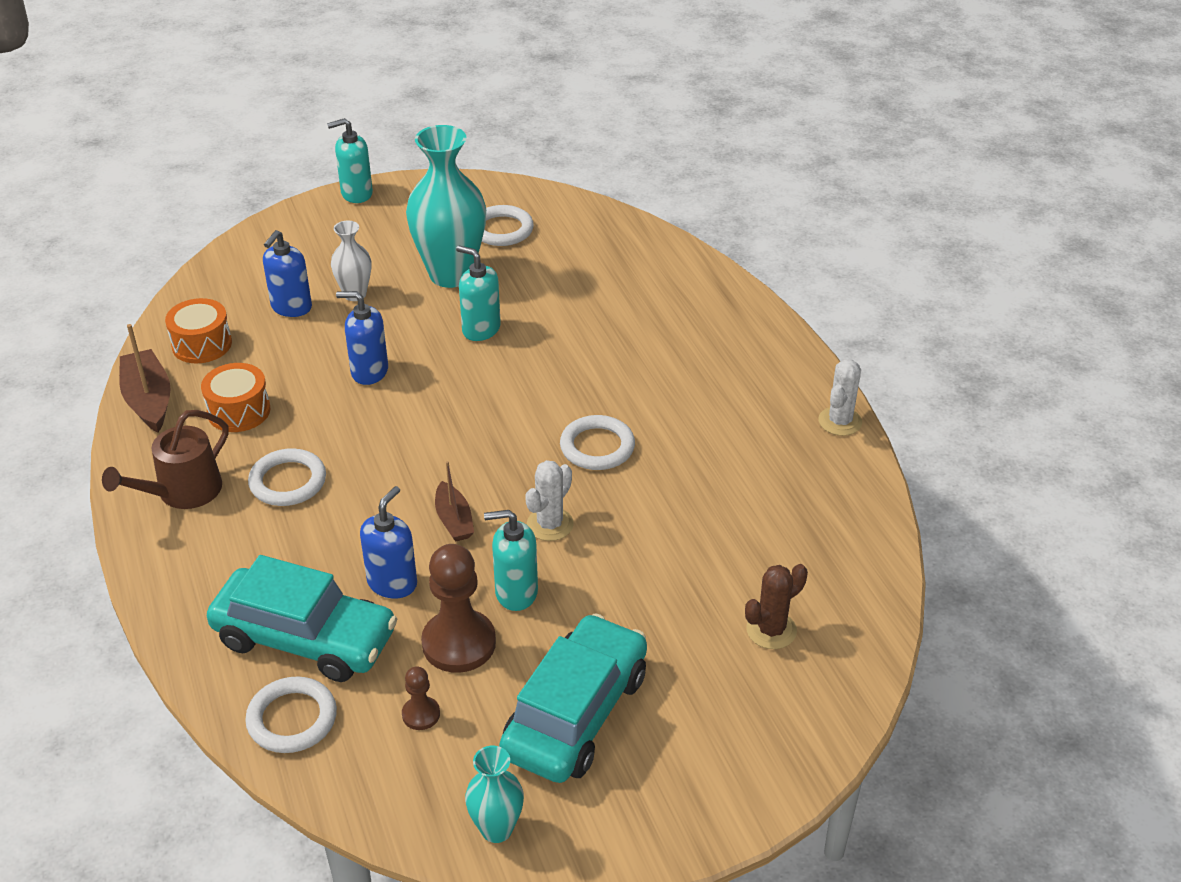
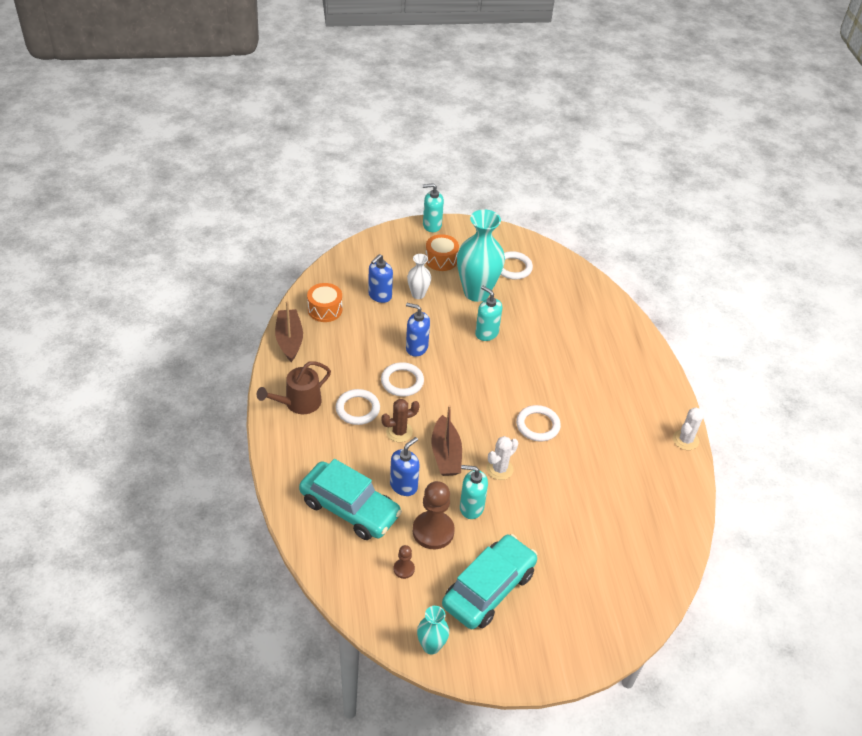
camera: 10 degrees right, 5 degrees up
(239, 411) = (338, 358): orange drum -> orange drum (441, 260)
(292, 719) = (334, 555): white ring -> white ring (402, 381)
(454, 520) = (446, 454): brown boat -> brown boat, size x1.58
(771, 630) = (611, 564): brown cactus -> brown cactus (399, 432)

